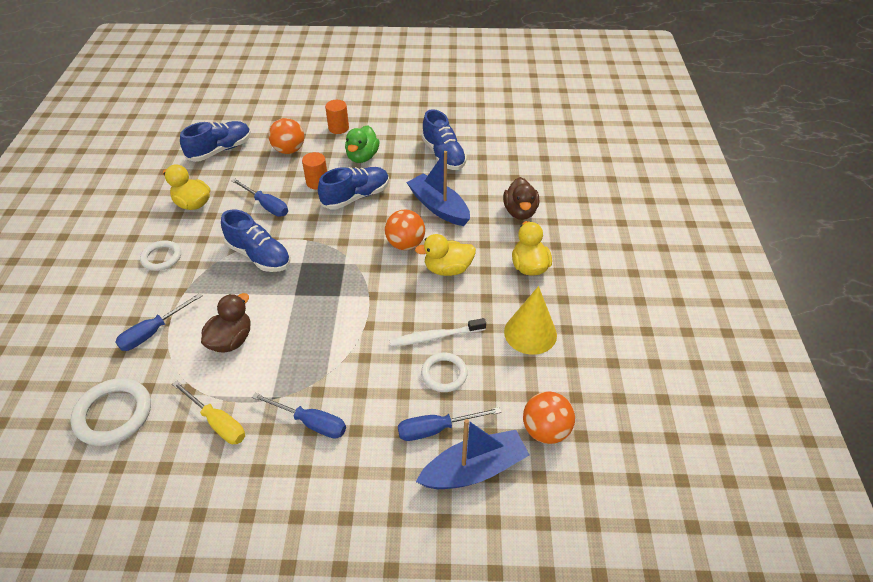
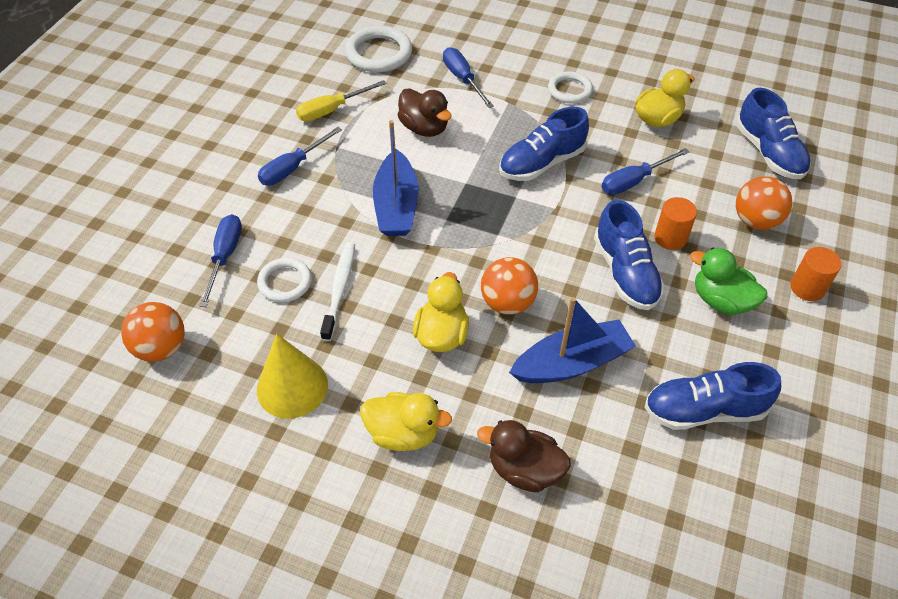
camera: 110 degrees right, 5 degrees up
(474, 469) = (164, 272): blue boat -> blue boat (396, 206)

